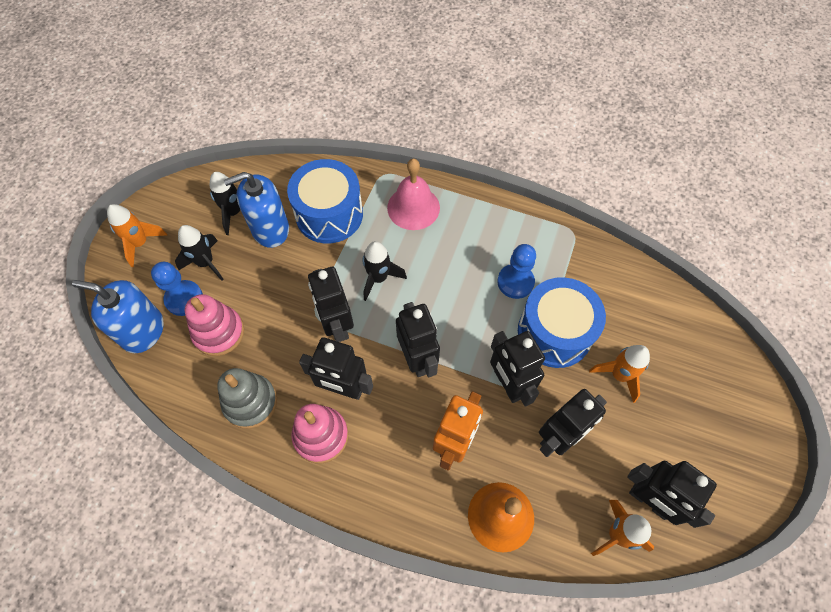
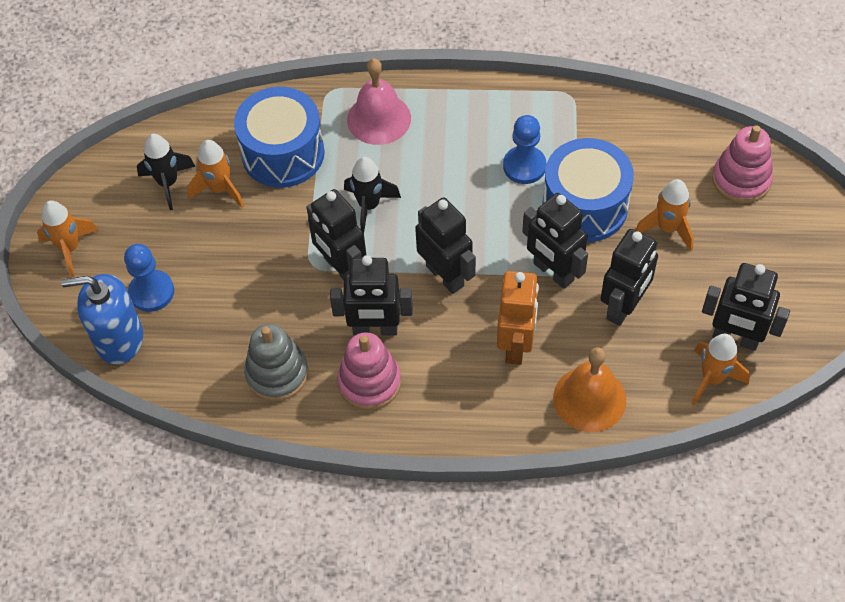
camera: 15 degrees left, 5 degrees down
(206, 263) = (159, 247): black rocket -> none
(219, 332) = (209, 315): pink stacking toy -> pink stacking toy (741, 180)
(270, 229) = (220, 189): blue soap dispenser -> orange rocket

